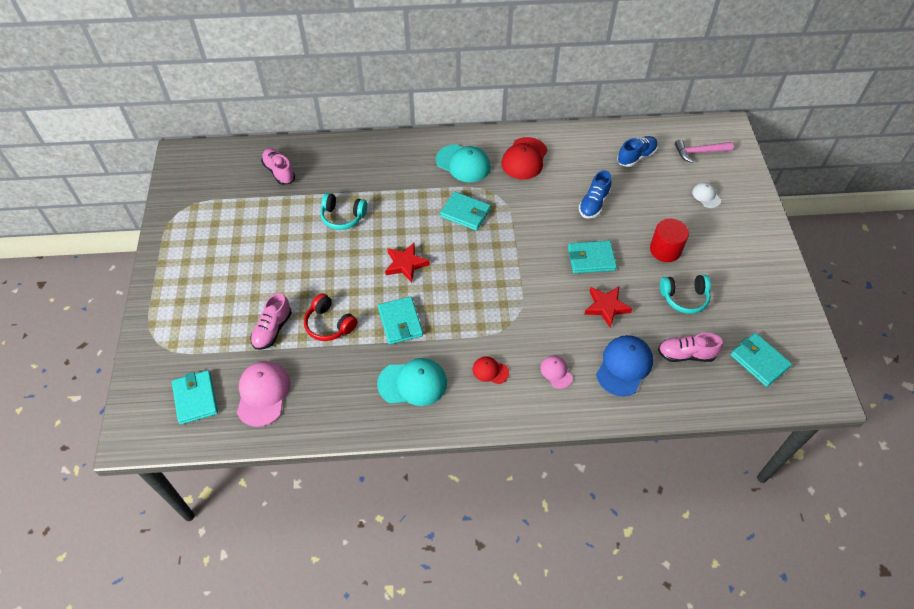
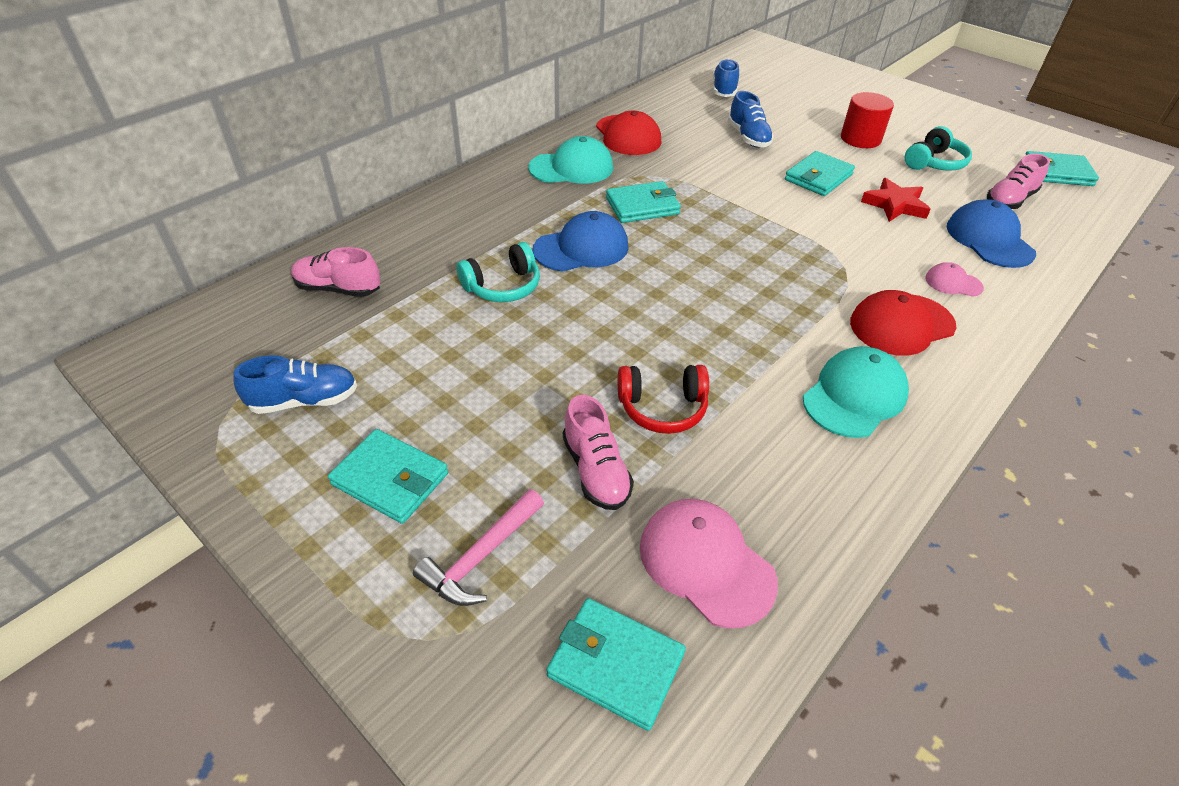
camera: 45 degrees left, 10 degrees down
(214, 220) = (304, 401): none -> blue shoe
(400, 322) = (740, 345): turquoise wallet -> turquoise wallet (390, 479)
(402, 219) = (581, 248): none -> blue cap
(406, 264) = (654, 287): red star -> none
(490, 371) = (901, 325): red cap -> red cap, size x1.85
(699, 152) = (766, 66): pink hammer -> pink hammer (481, 557)
(706, 196) = (822, 90): white cap -> none

